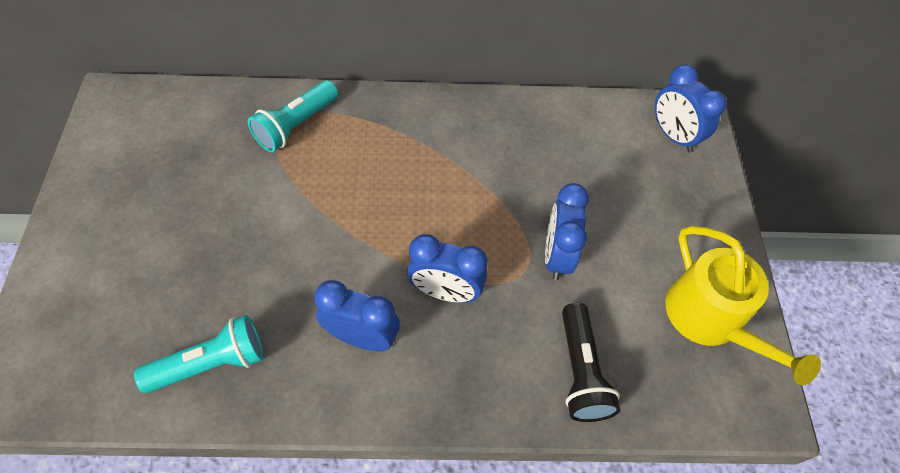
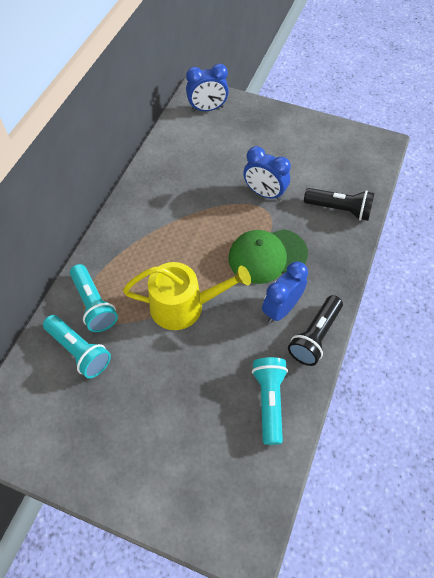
camera: 65 degrees left, 0 degrees up
(230, 134) = (79, 351): none -> turquoise flashlight
(331, 396) = (315, 336): none -> black flashlight
(445, 292) = (267, 256): blue clock -> green cap
(710, 319) = (329, 144): yellow watering can -> yellow watering can (184, 306)

